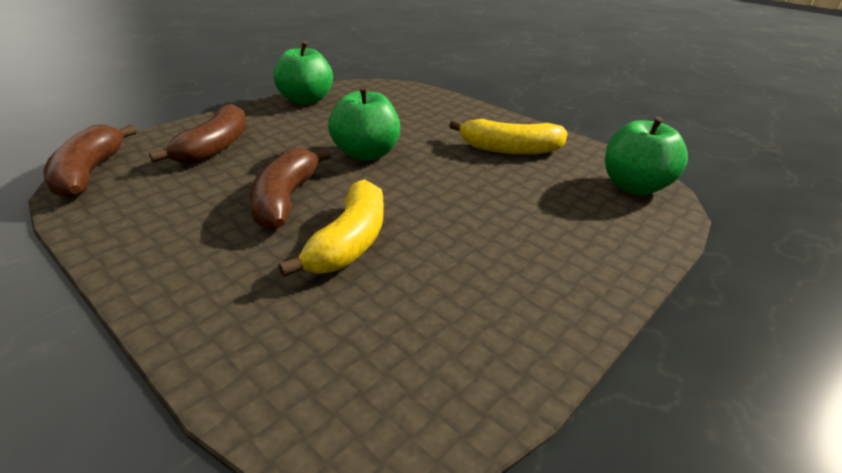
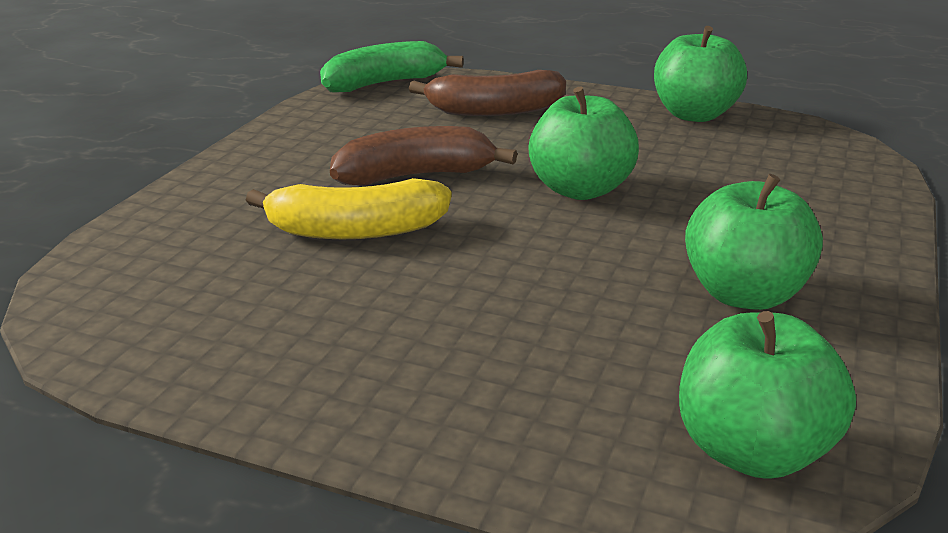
camera: 70 degrees right, 5 degrees down
(89, 173) = (384, 83): brown banana -> green banana
(509, 149) = (744, 294): yellow banana -> green apple

